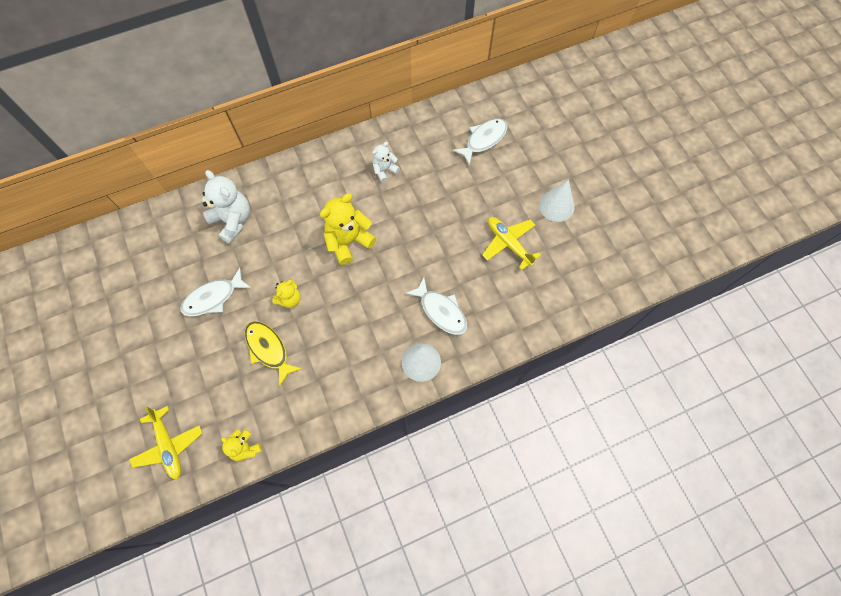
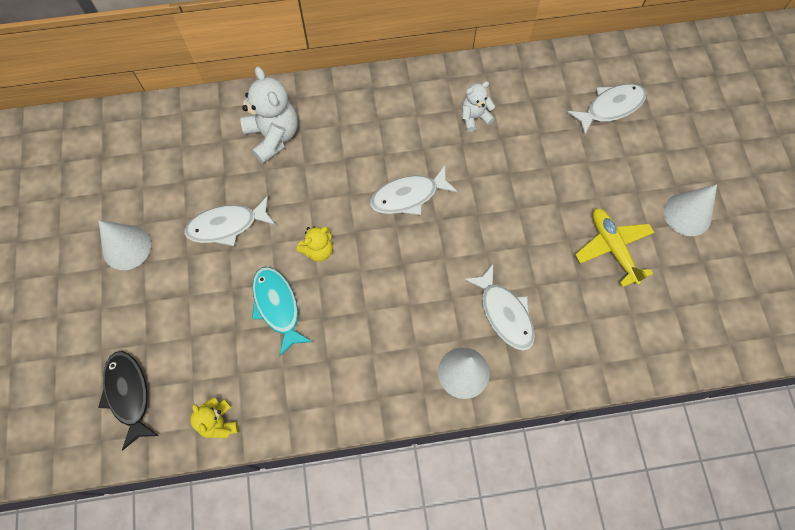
camera: 15 degrees right, 0 degrees up
(137, 334) = (126, 247): none -> white cone
(169, 445) = (129, 394): yellow plane -> black fish
(268, 349) = (277, 306): yellow fish -> turquoise fish
(348, 241) = (408, 196): yellow teddy bear -> white fish

